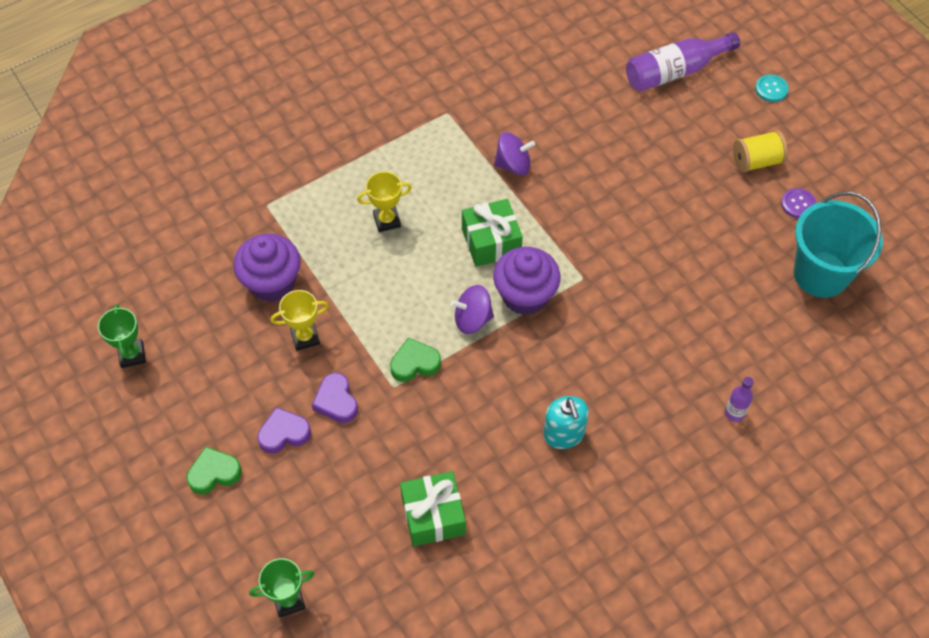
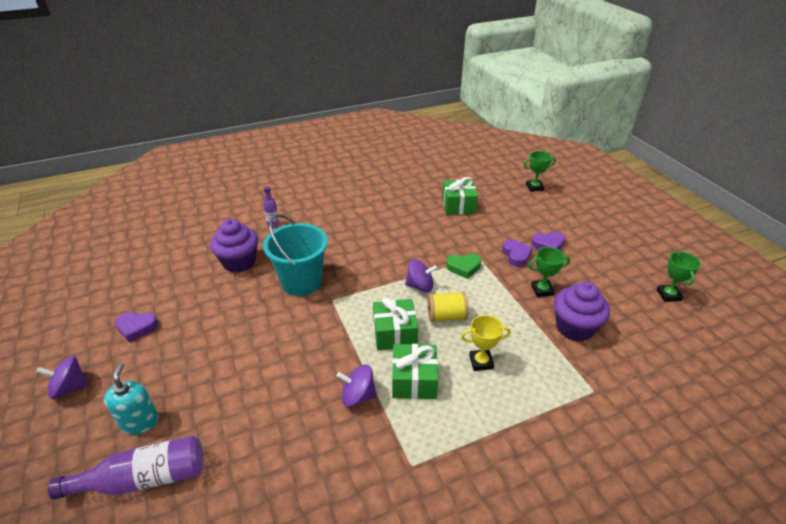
camera: 170 degrees left, 20 degrees down
(214, 473) = (588, 233): green heart -> none
(305, 337) = (542, 290): yellow trophy -> green trophy
(458, 189) = (414, 380): none -> green gift
(525, 295) = (378, 295): purple cupcake -> purple cupcake (239, 262)
(563, 434) = (377, 226): turquoise soap dispenser -> turquoise soap dispenser (140, 422)
(756, 161) = (140, 366): yellow spool -> yellow spool (446, 316)
(771, 89) = (64, 438): turquoise button -> none
(798, 204) = (137, 328): purple button -> purple heart
(809, 131) = (70, 388): none -> purple spinning top
(821, 274) = (163, 281): turquoise bucket -> turquoise bucket (301, 282)

